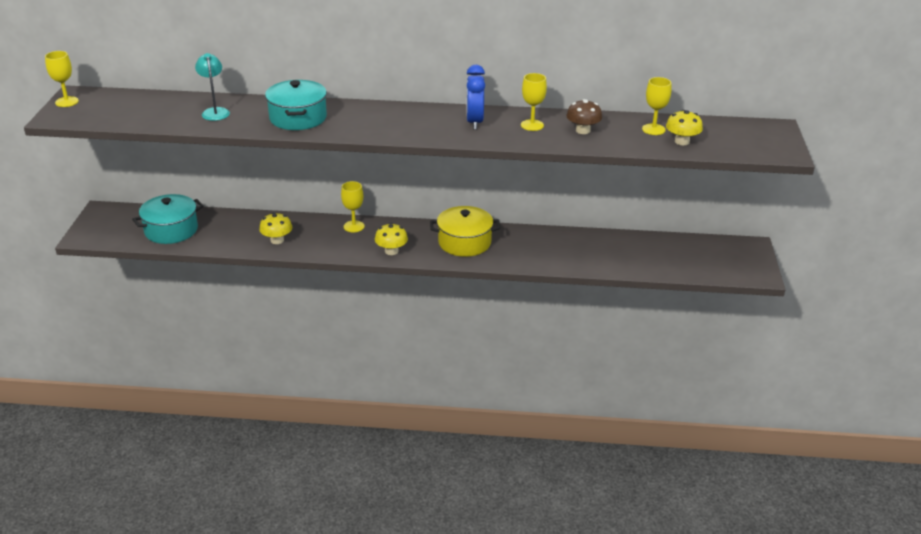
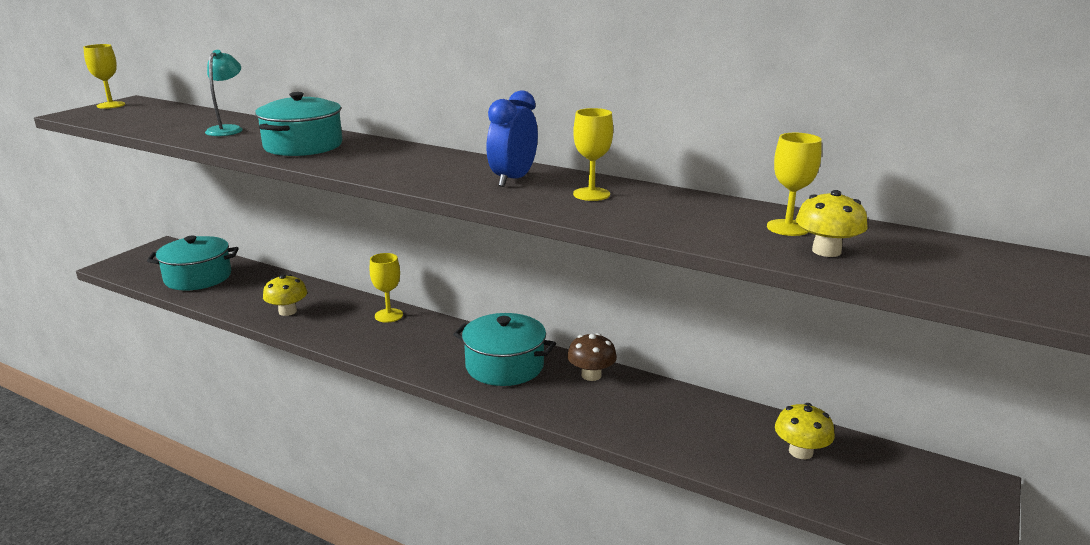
camera: 25 degrees right, 10 degrees down
(391, 251) = (401, 354): yellow mushroom -> yellow mushroom (800, 451)
(464, 242) = (504, 366): yellow pot -> turquoise pot
(583, 130) = (663, 211): brown mushroom -> brown mushroom (591, 375)

